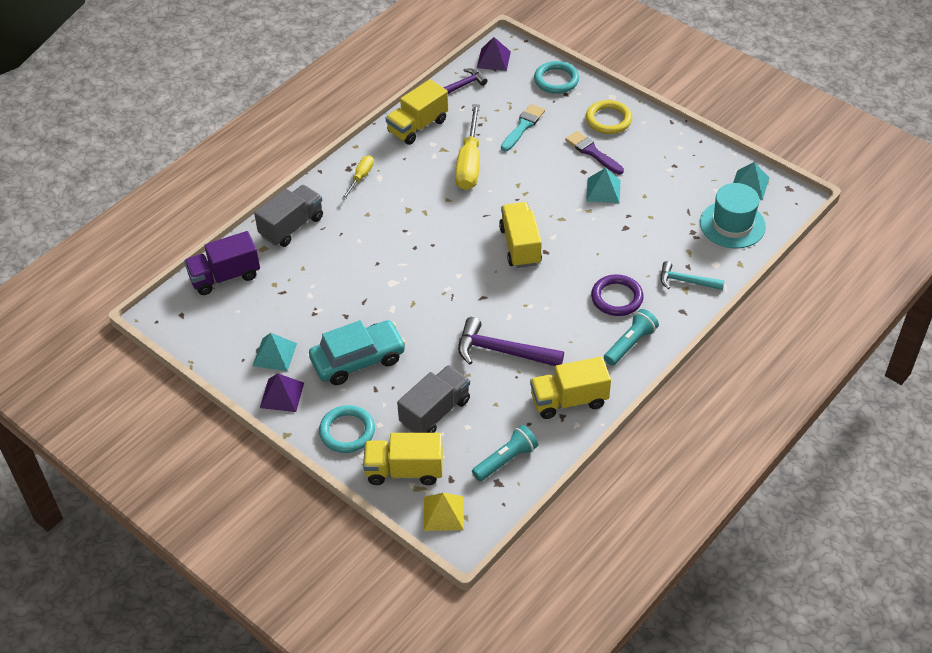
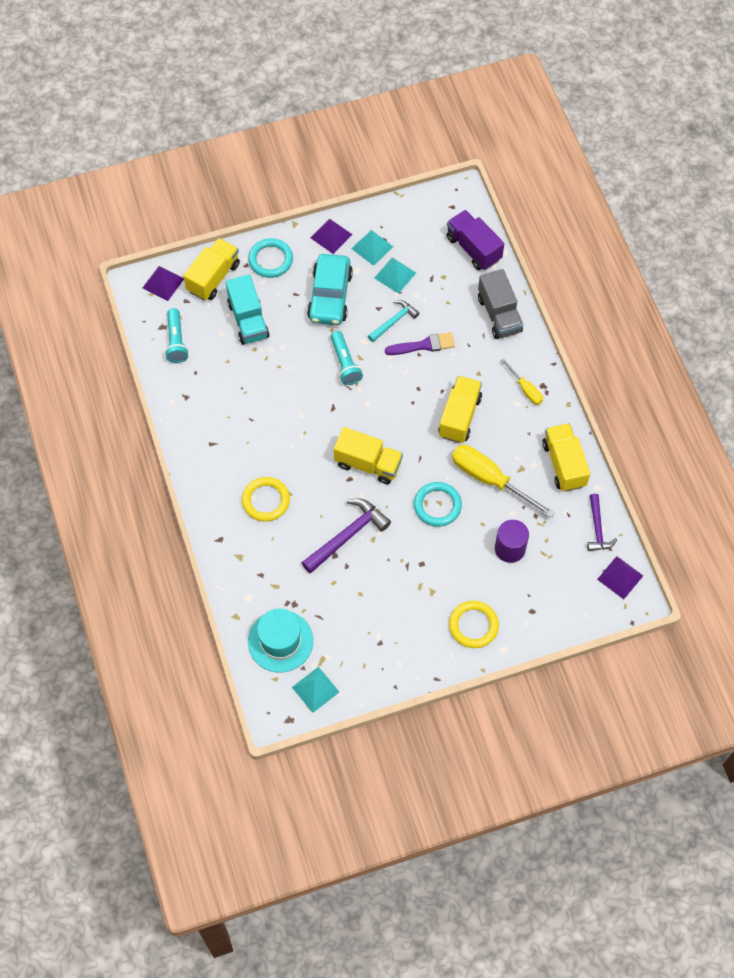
camera: 120 degrees right, 15 degrees up
(225, 276) = (473, 248): purple truck -> purple truck turned 45 degrees counterclockwise
(435, 412) = (248, 320): grey truck -> turquoise truck
(443, 513) = (163, 283): yellow pyramid -> purple pyramid
(502, 351) = (271, 391): purple hammer -> purple hammer (348, 535)
(523, 126) = (510, 548): turquoise brush -> purple cylinder
(556, 80) = (556, 614): turquoise ring -> turquoise ring (437, 505)
(569, 400) = (196, 409): yellow truck -> yellow truck (459, 416)
(592, 152) = (440, 585): purple brush -> purple brush (423, 345)
(603, 190) = (388, 565): turquoise pyramid -> turquoise pyramid (395, 275)
(617, 298) = (266, 500): purple ring -> yellow ring
(630, 344) = (215, 481): turquoise flashlight -> turquoise flashlight (345, 363)
(686, 281) = (246, 562): turquoise hammer -> turquoise hammer (394, 321)

